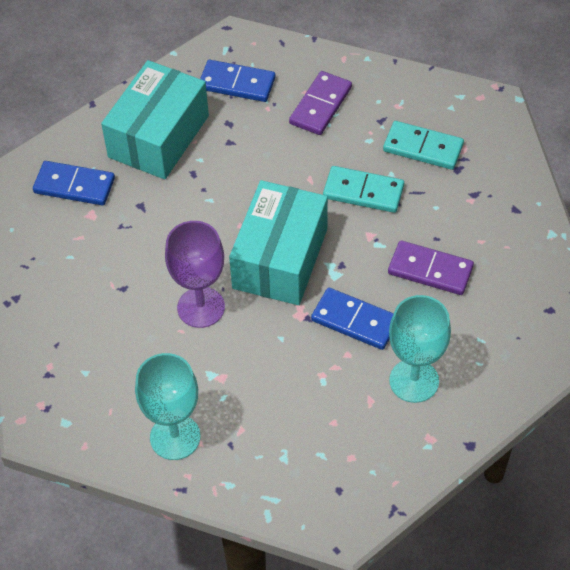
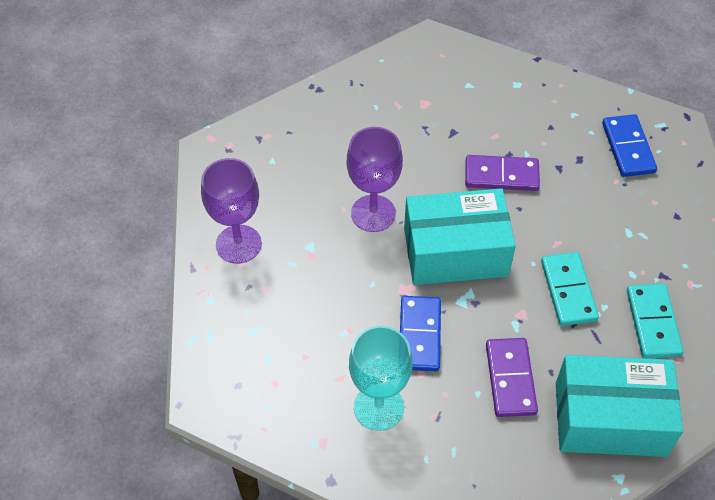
camera: 65 degrees right, 0 degrees up
(74, 186) = (446, 81): blue domino -> none
(158, 136) = (532, 115): turquoise box -> turquoise box (610, 419)
(175, 437) = (238, 244): turquoise goblet -> purple goblet
(320, 105) = (647, 220): purple domino -> purple domino (501, 175)

